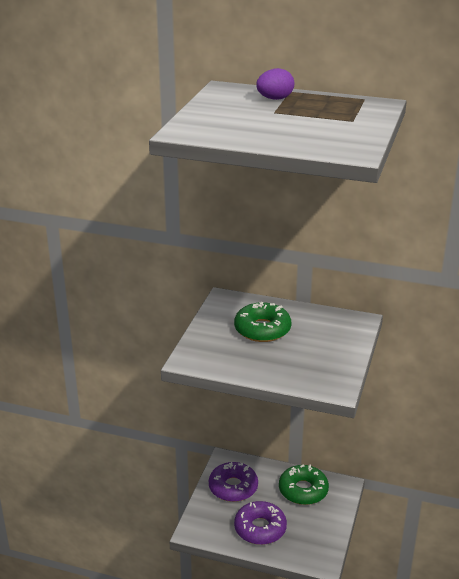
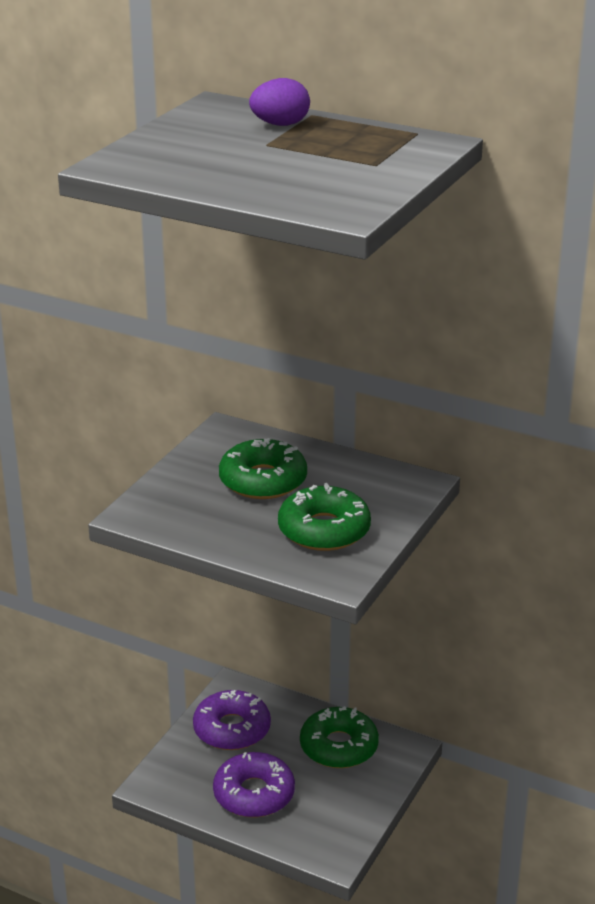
camera: 10 degrees right, 0 degrees up
(314, 358) = (324, 530): none -> green donut

